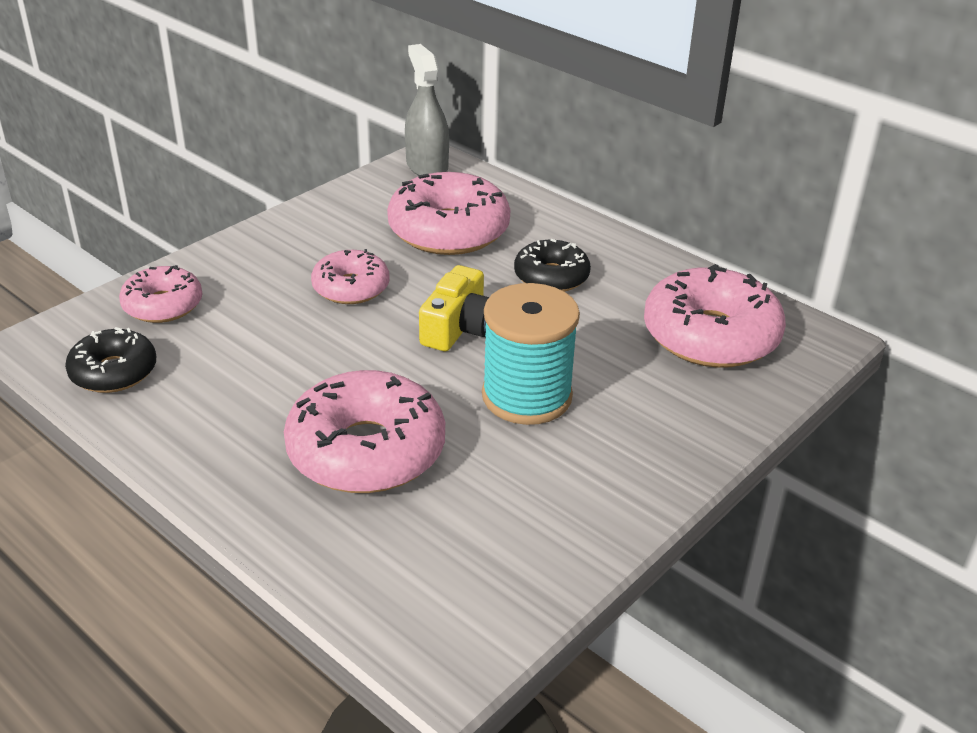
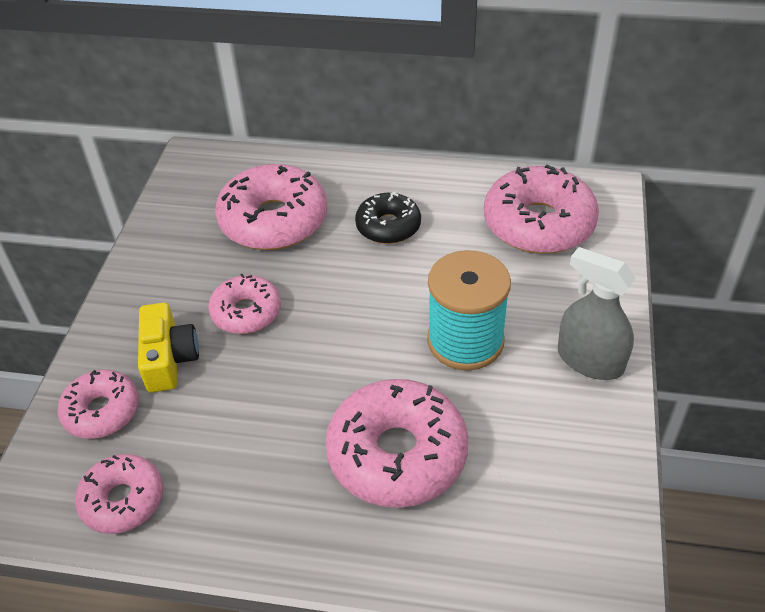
camera: 30 degrees left, 10 degrees up
(114, 372) = (123, 500): black donut -> pink donut
(427, 166) = (199, 166): grey spray bottle -> grey spray bottle (590, 360)
(458, 328) = (363, 307): yellow camera -> yellow camera (169, 359)

